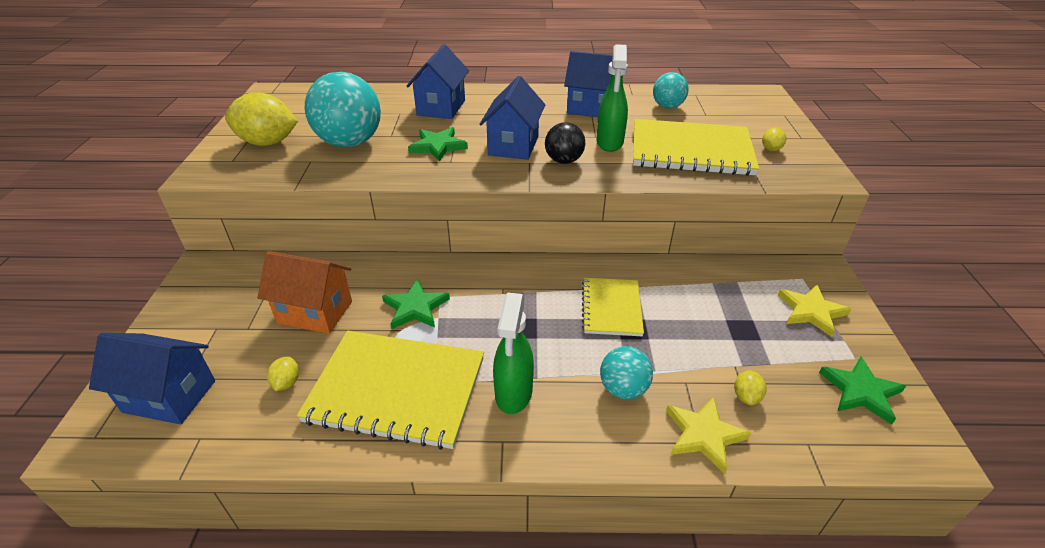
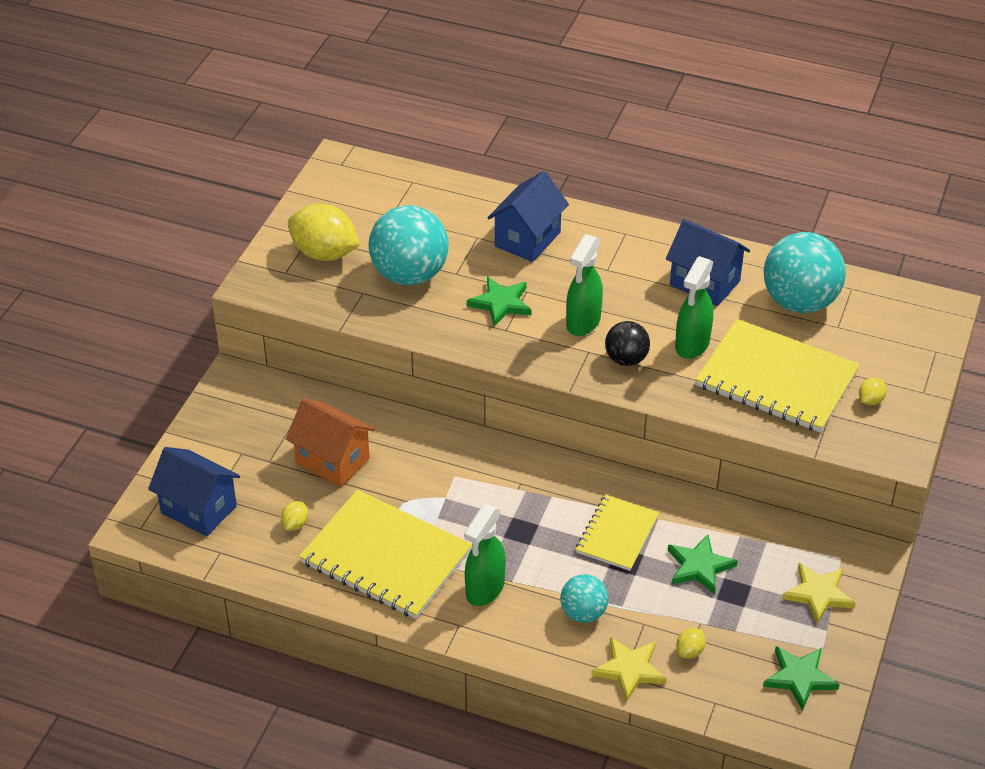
camera: 20 degrees right, 5 degrees up
(415, 308) = (427, 481): green star -> green star (699, 566)
(513, 145) = (583, 322): blue house -> green spray bottle
(667, 106) = (799, 302): turquoise ball -> turquoise ball, size x1.85

